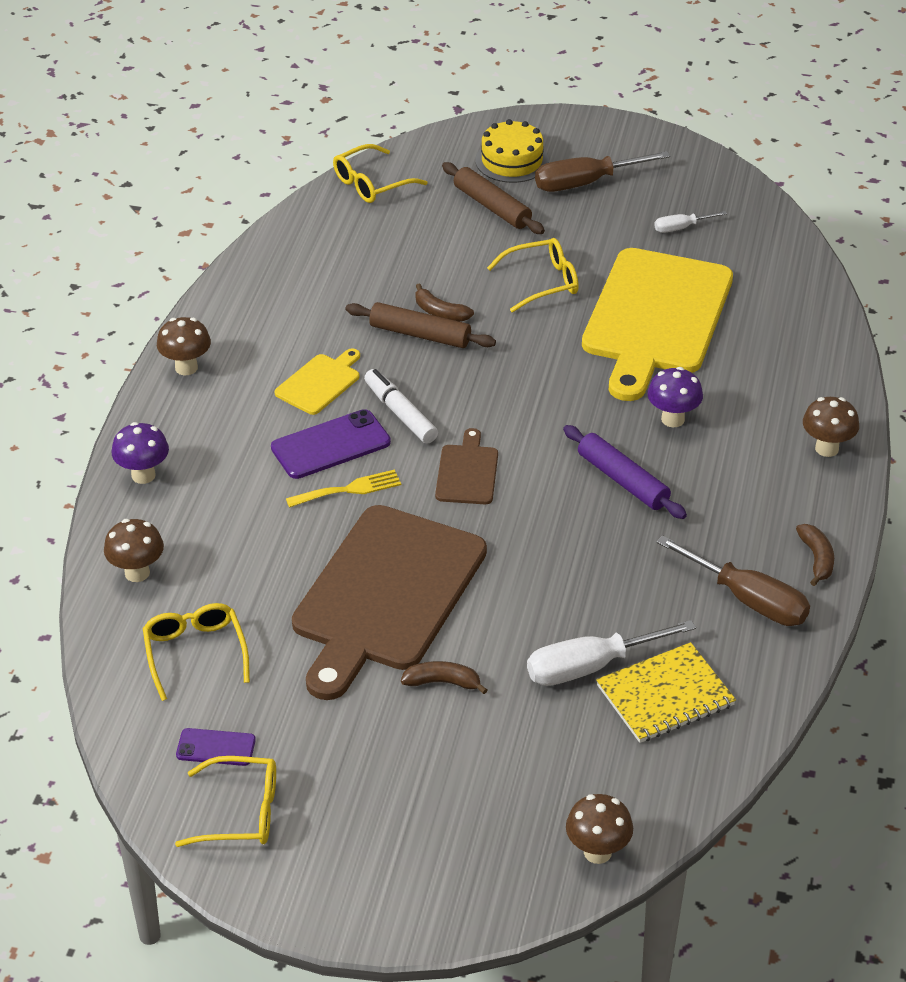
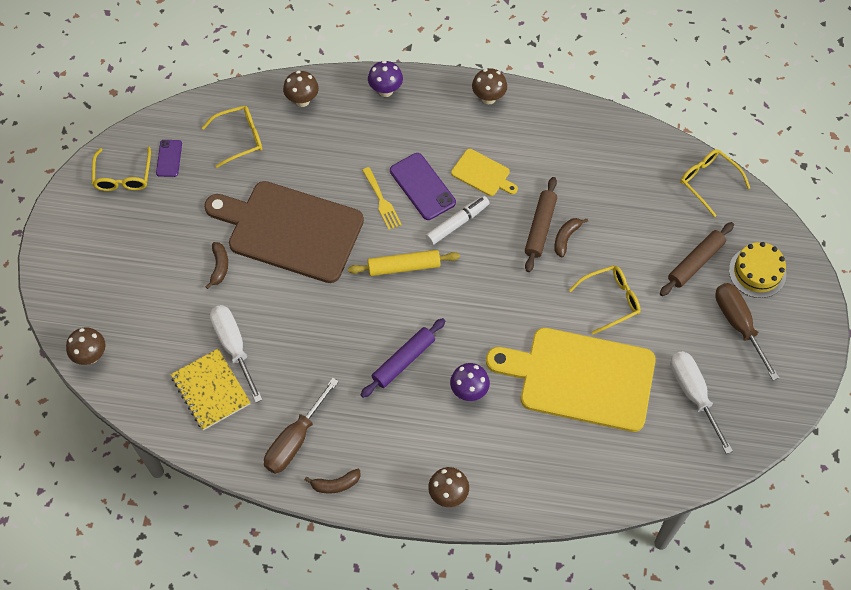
camera: 85 degrees right, 20 degrees up
(467, 472) = (404, 267): brown cutting board -> yellow rolling pin
(542, 282) = (610, 300): yellow glasses -> yellow glasses turned 90 degrees counterclockwise
(681, 228) = (693, 394): white screwdriver -> white screwdriver, size x1.91

